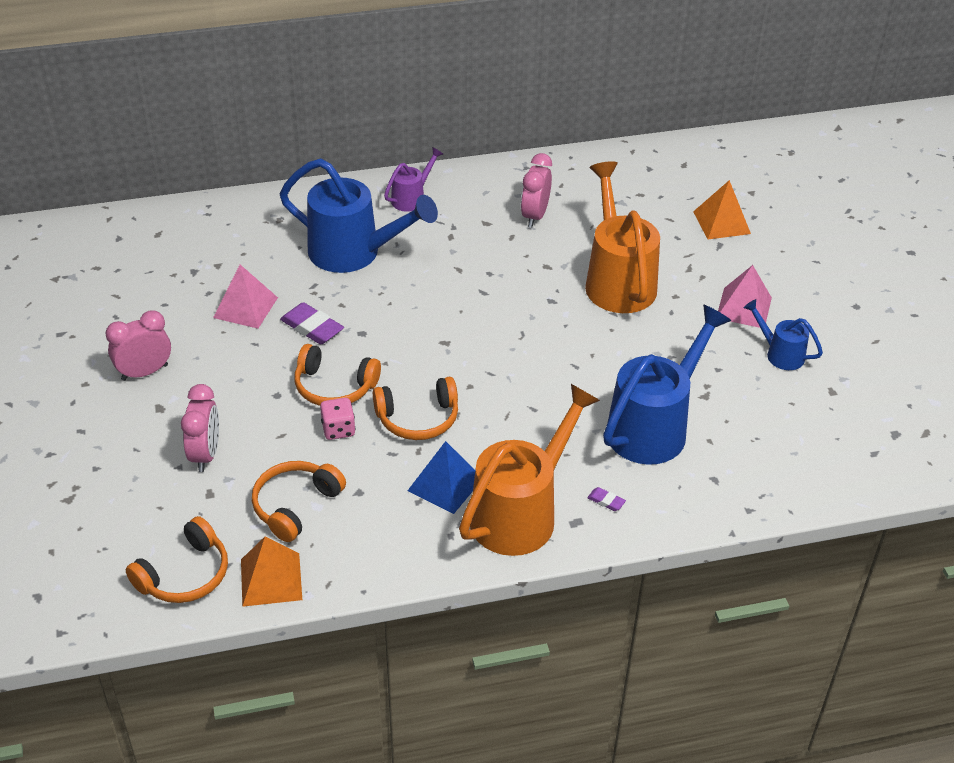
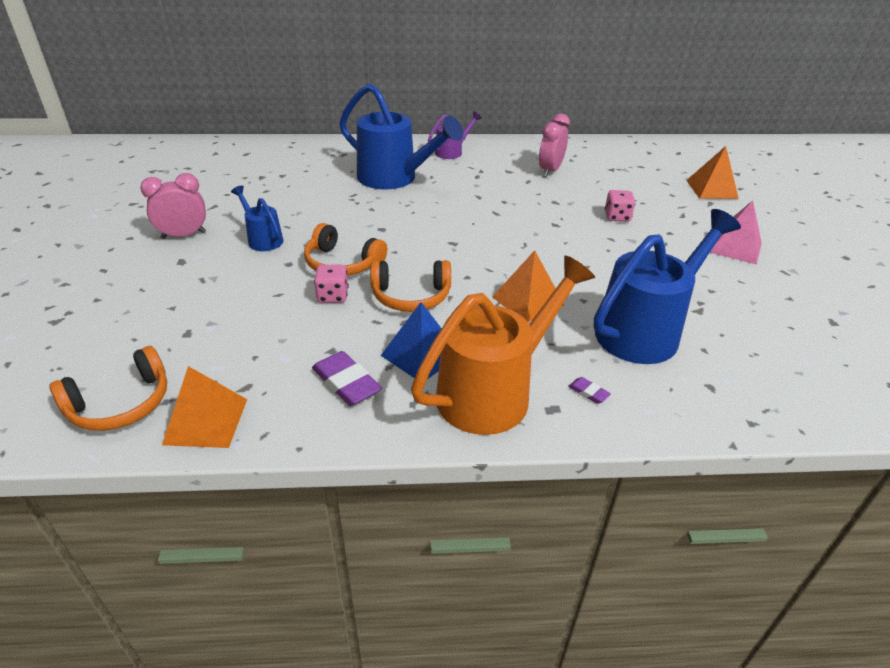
camera: 10 degrees right, 5 degrees down
(206, 454) = (201, 301): pink clock -> none
(245, 307) = (291, 202): pink pyramid -> none
(295, 505) = (264, 354): orange headphones -> none
(312, 327) = (340, 221): purple eraser -> purple eraser (346, 383)
(537, 407) = (528, 300): none -> orange pyramid
(617, 280) = (617, 217): orange watering can -> pink dice
(780, 354) = (774, 285): blue watering can -> blue watering can (263, 239)

